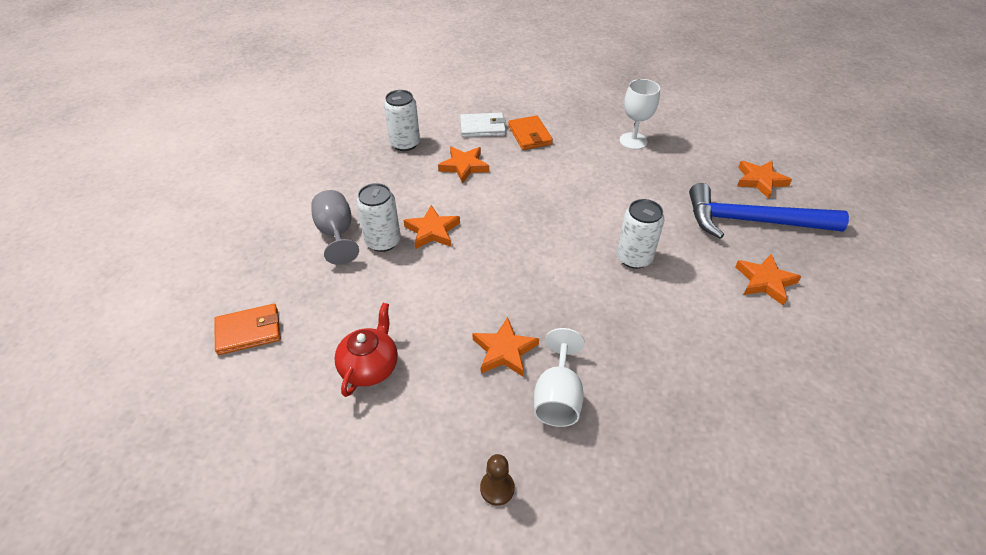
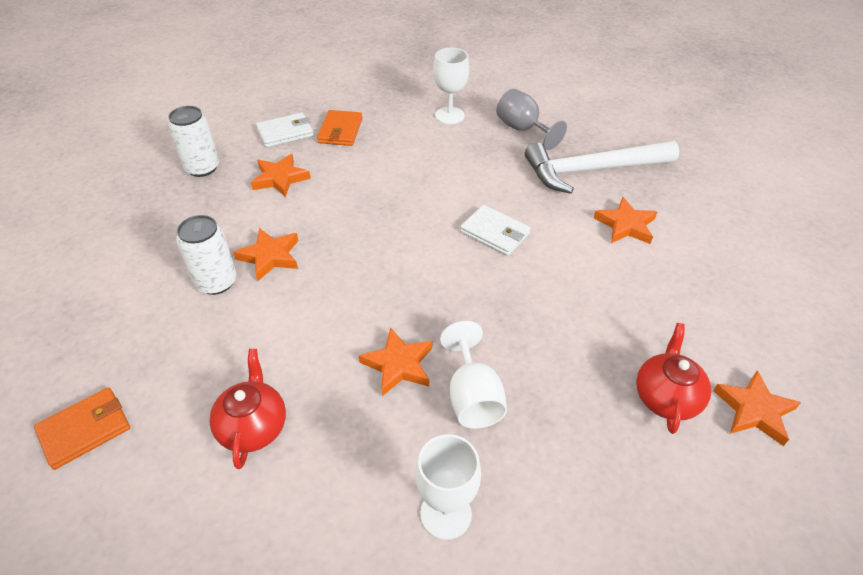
camera: 20 degrees left, 0 degrees up
(337, 234) = (156, 287): grey goblet -> grey goblet (523, 129)
(497, 488) = (446, 514): brown pawn -> white goblet
(530, 135) = (340, 131): orange wallet -> orange wallet turned 45 degrees clockwise
(634, 258) = (495, 233): white can -> white wallet
(740, 452) = (666, 397): none -> red teapot
(752, 221) = (592, 170): blue hammer -> white hammer
(760, 181) = (584, 130): orange star -> orange star (754, 410)

